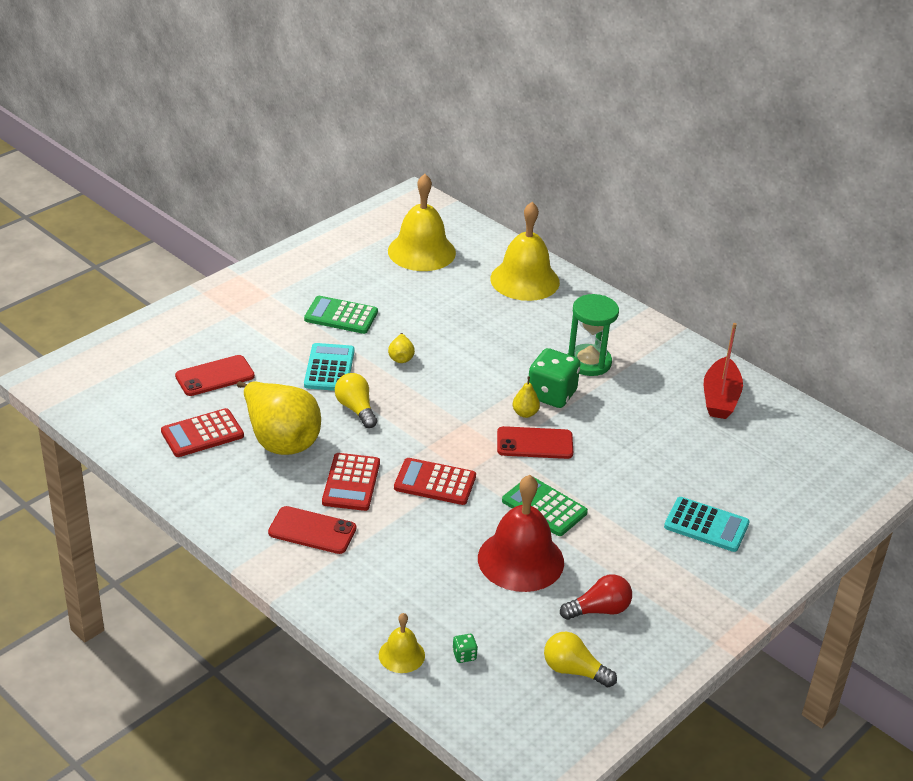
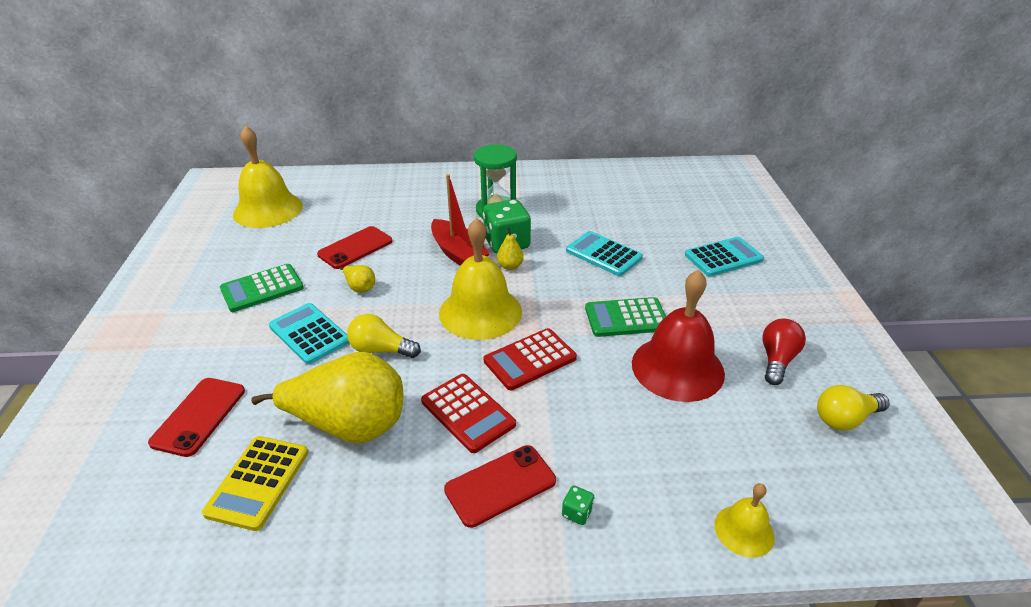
camera: 45 degrees left, 0 degrees up
(202, 434) = (258, 482): red calculator -> yellow calculator
(464, 655) = (777, 481): green dice -> green dice (577, 513)
(525, 280) = (374, 187): yellow bell -> yellow bell (480, 312)
(534, 443) = (549, 281): red phone -> red phone (355, 248)
(612, 454) = (603, 254): none -> turquoise calculator
(720, 398) = (600, 184): red boat -> red boat (458, 253)

